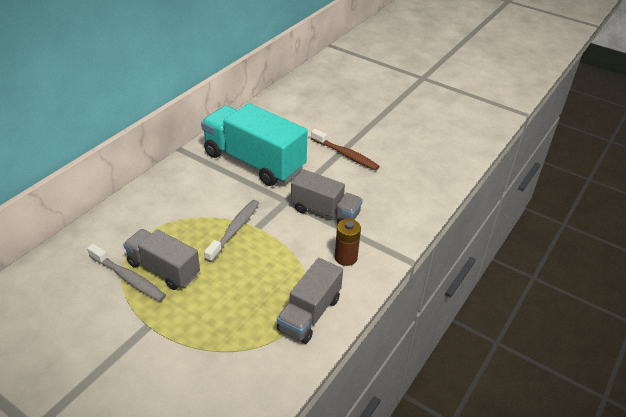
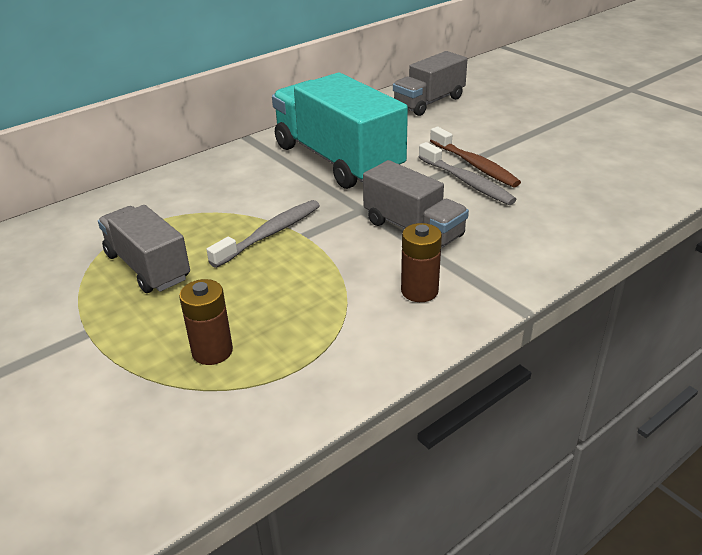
camera: 20 degrees right, 5 degrees down
(129, 278) = (96, 271): grey toothbrush -> grey toothbrush (467, 182)
(237, 323) = (212, 351): none -> brown battery
(309, 314) = (327, 358): grey truck -> grey truck (429, 102)

